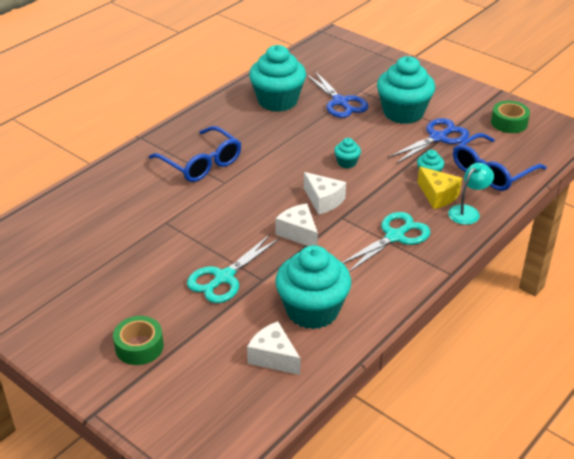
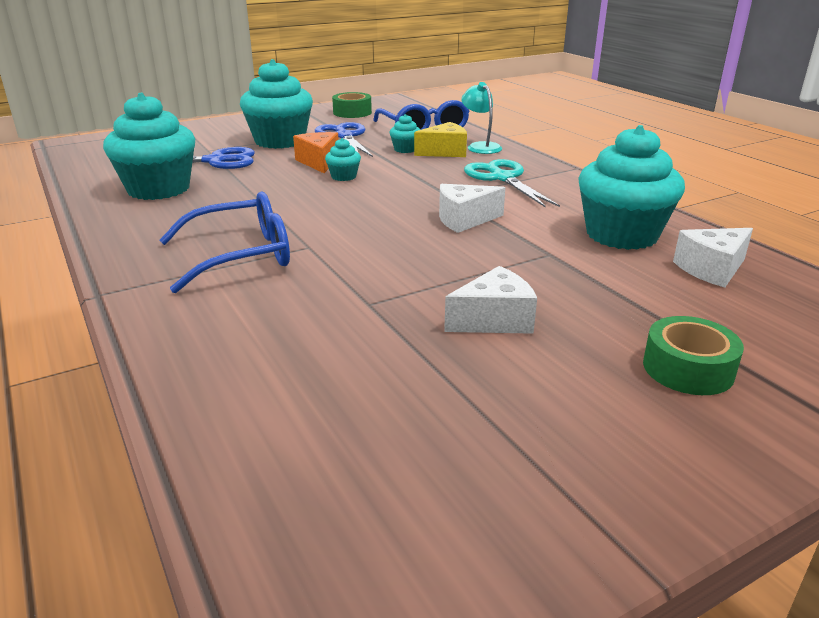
camera: 70 degrees left, 10 degrees down
(224, 278) = (535, 277): turquoise scissors -> none
(323, 201) = (408, 198): white cheese -> white cheese (494, 320)
(369, 144) = (319, 162): none -> orange cheese

